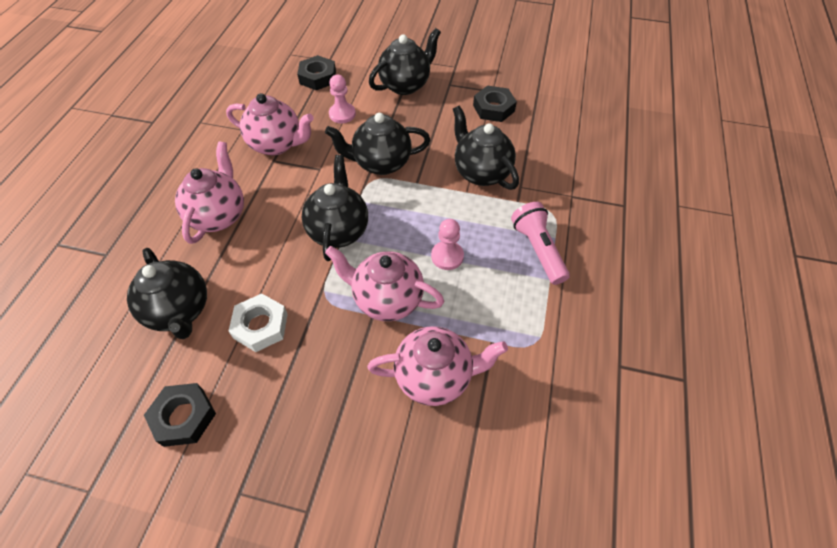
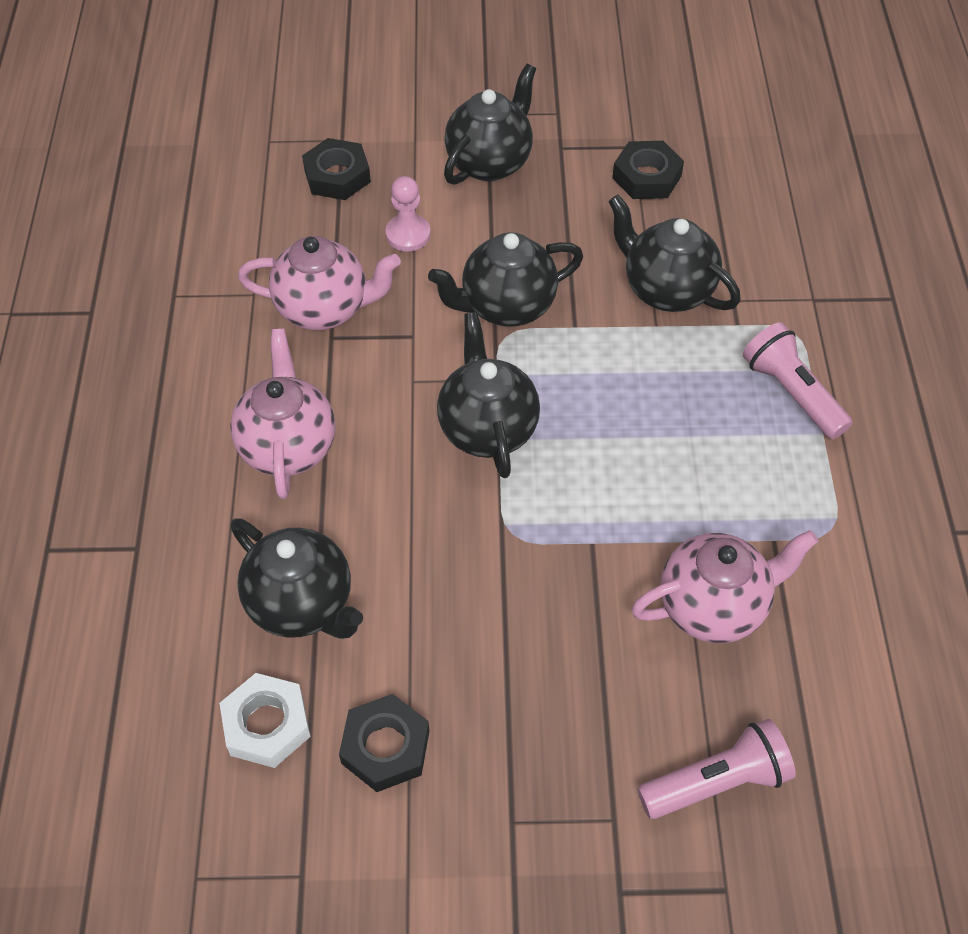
camera: 15 degrees left, 0 degrees up
(260, 326) = (435, 596): white nut -> white nut (266, 725)
(387, 299) = (603, 516): pink teapot -> none
(389, 504) = (717, 782): none -> pink flashlight
(447, 256) = (665, 432): pink pawn -> none

